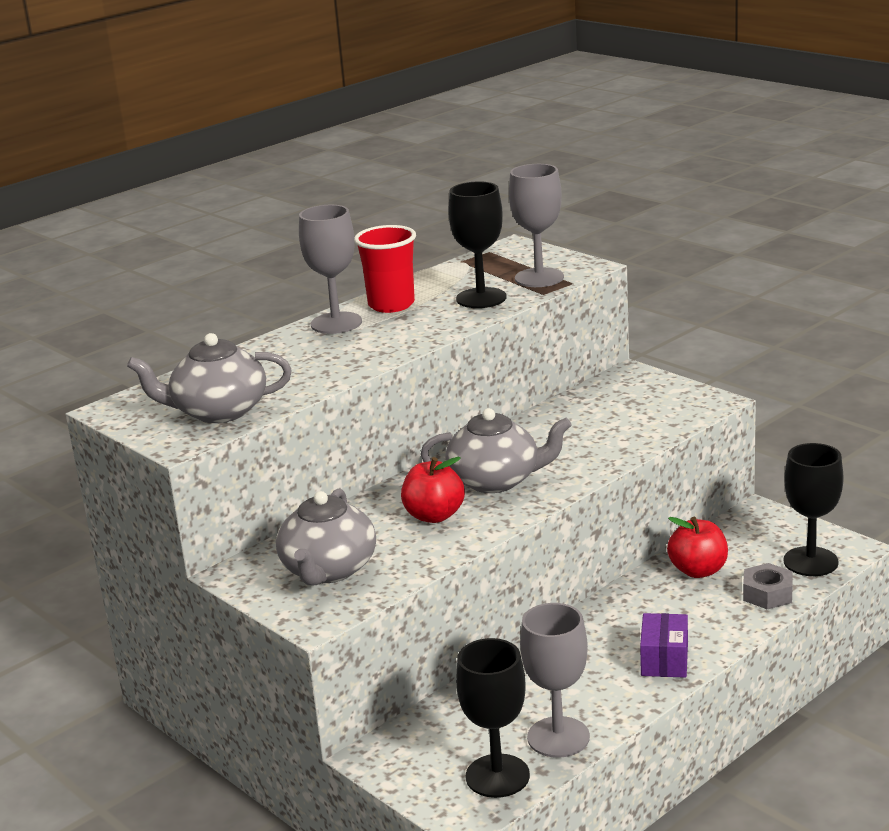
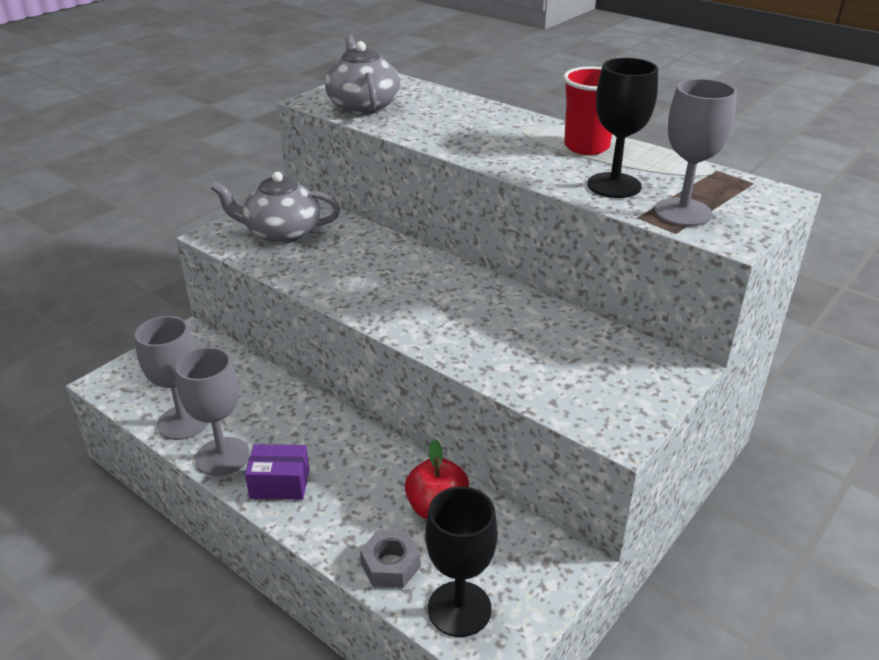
camera: 80 degrees right, 10 degrees up
(336, 323) = (538, 129): grey goblet -> grey goblet (222, 456)
(434, 516) = (358, 269): red apple -> none
(496, 480) = (420, 295): grey teapot -> none
(497, 776) = (145, 393): black goblet -> none

